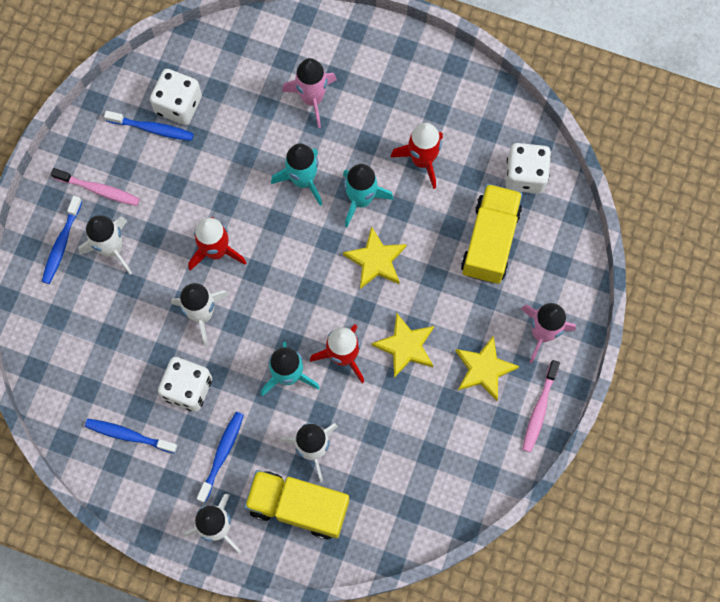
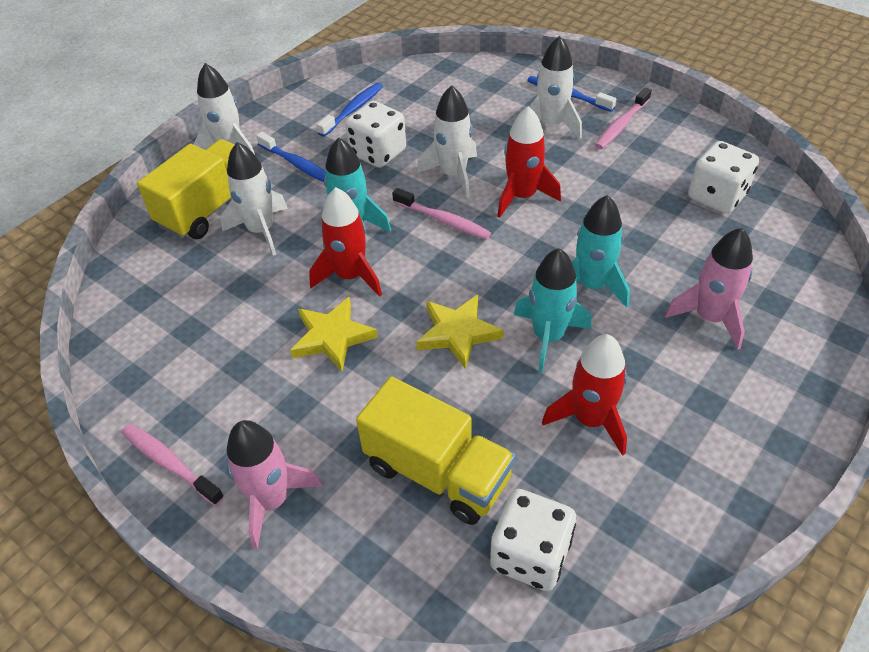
camera: 110 degrees right, 25 degrees down
(152, 129) = (688, 172): blue toothbrush -> none
(261, 305) = (443, 220): none -> pink toothbrush
(484, 369) = (259, 413): yellow star -> none

